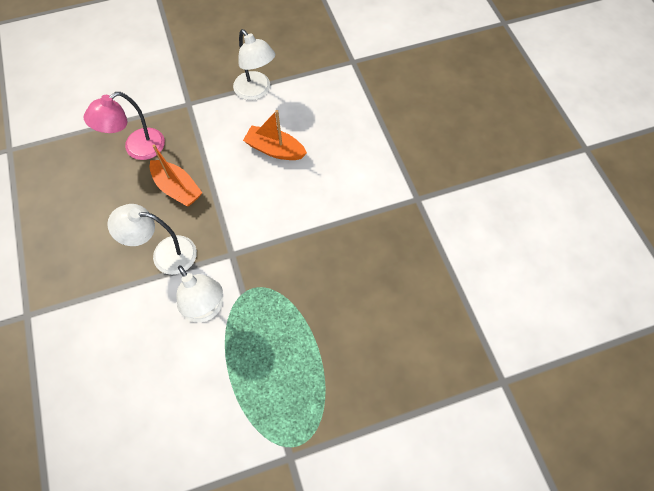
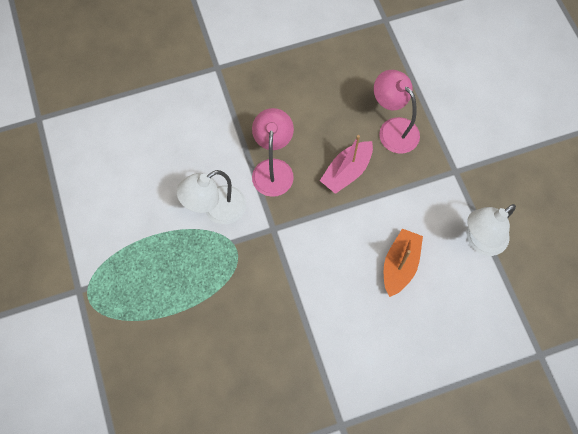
camera: 90 degrees right, 5 degrees up
(165, 254) = (273, 169): white lamp -> pink lamp
(177, 188) = (346, 171): orange boat -> pink boat

